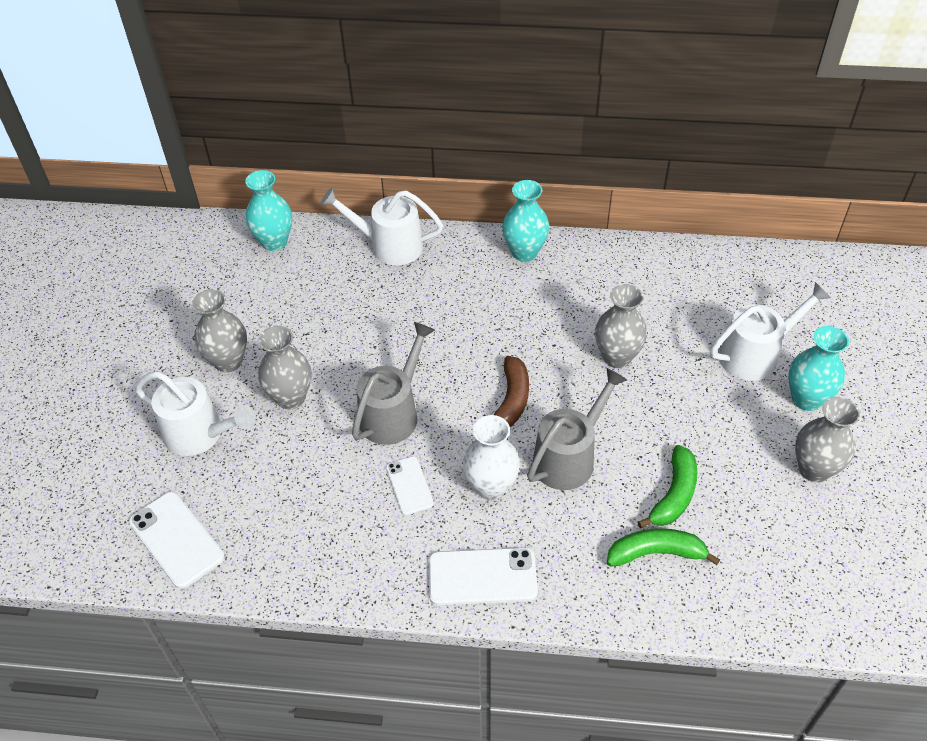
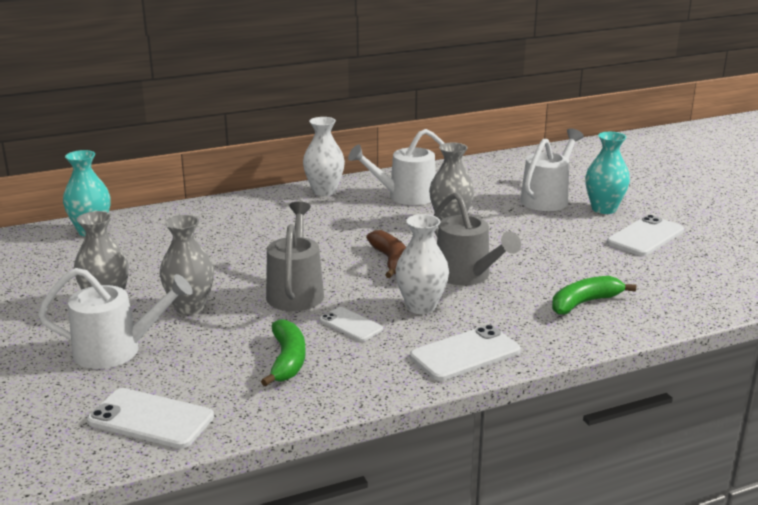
camera: 30 degrees left, 25 degrees down
(388, 246) = (203, 211): white watering can -> white watering can (405, 196)
(524, 252) = (324, 191): turquoise vase -> white vase
(569, 457) = (467, 276): grey watering can -> grey watering can turned 135 degrees clockwise
(674, 494) = (565, 273): green banana -> green banana (287, 360)
(814, 469) = (645, 236): grey vase -> white phone

